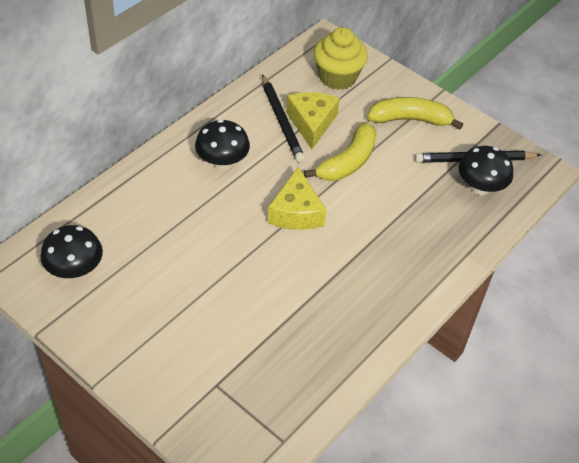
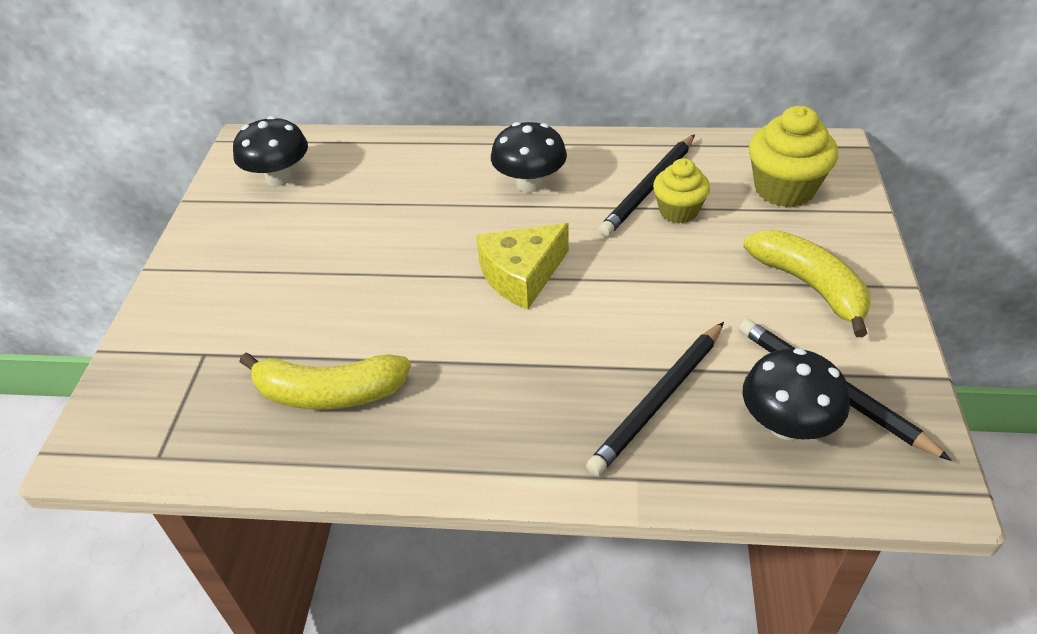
camera: 60 degrees right, 5 degrees down
(311, 123) = (678, 211): yellow cheese -> yellow cupcake
(348, 162) = (656, 272): yellow banana -> yellow banana (329, 393)
(429, 218) = (658, 400): none -> black pencil

